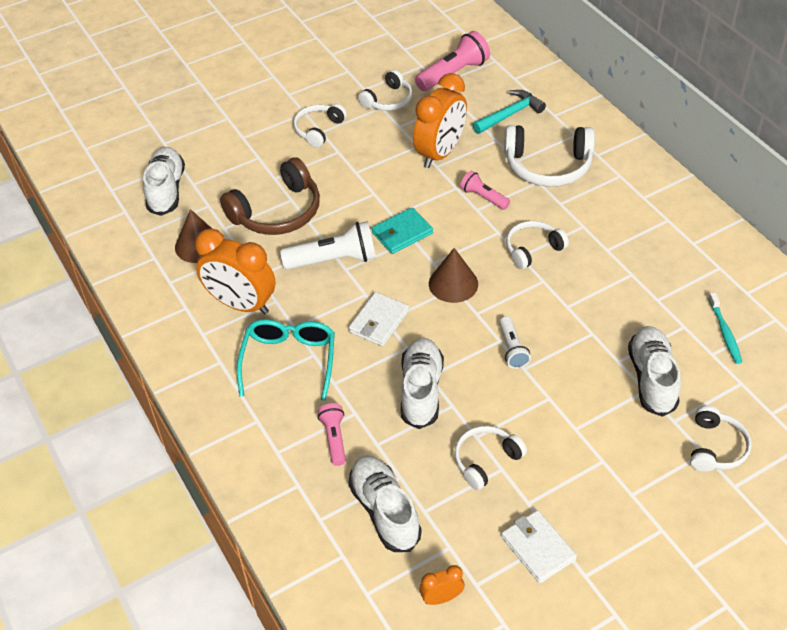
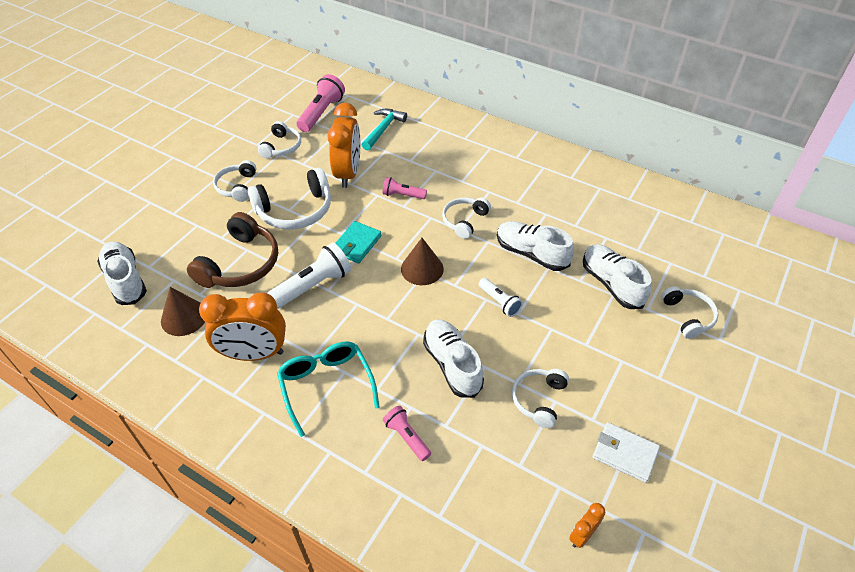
camera: 30 degrees left, 0 degrees up
(379, 321) = (382, 321): white wallet -> none
(384, 511) = (488, 481): white shoe -> white shoe (531, 254)
(548, 166) = (435, 157): white headphones -> white headphones (295, 210)
(724, 332) = (635, 231): turquoise toothbrush -> none

